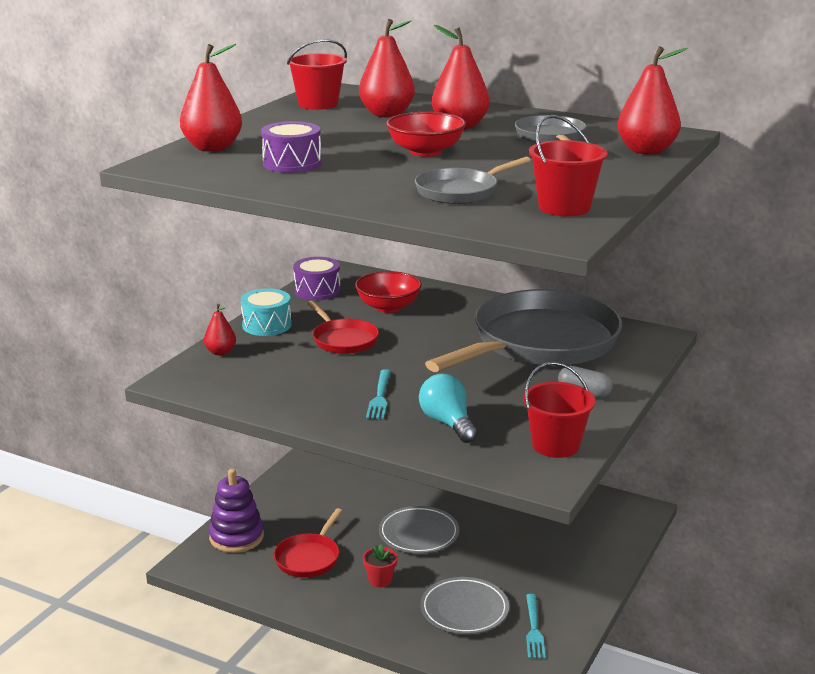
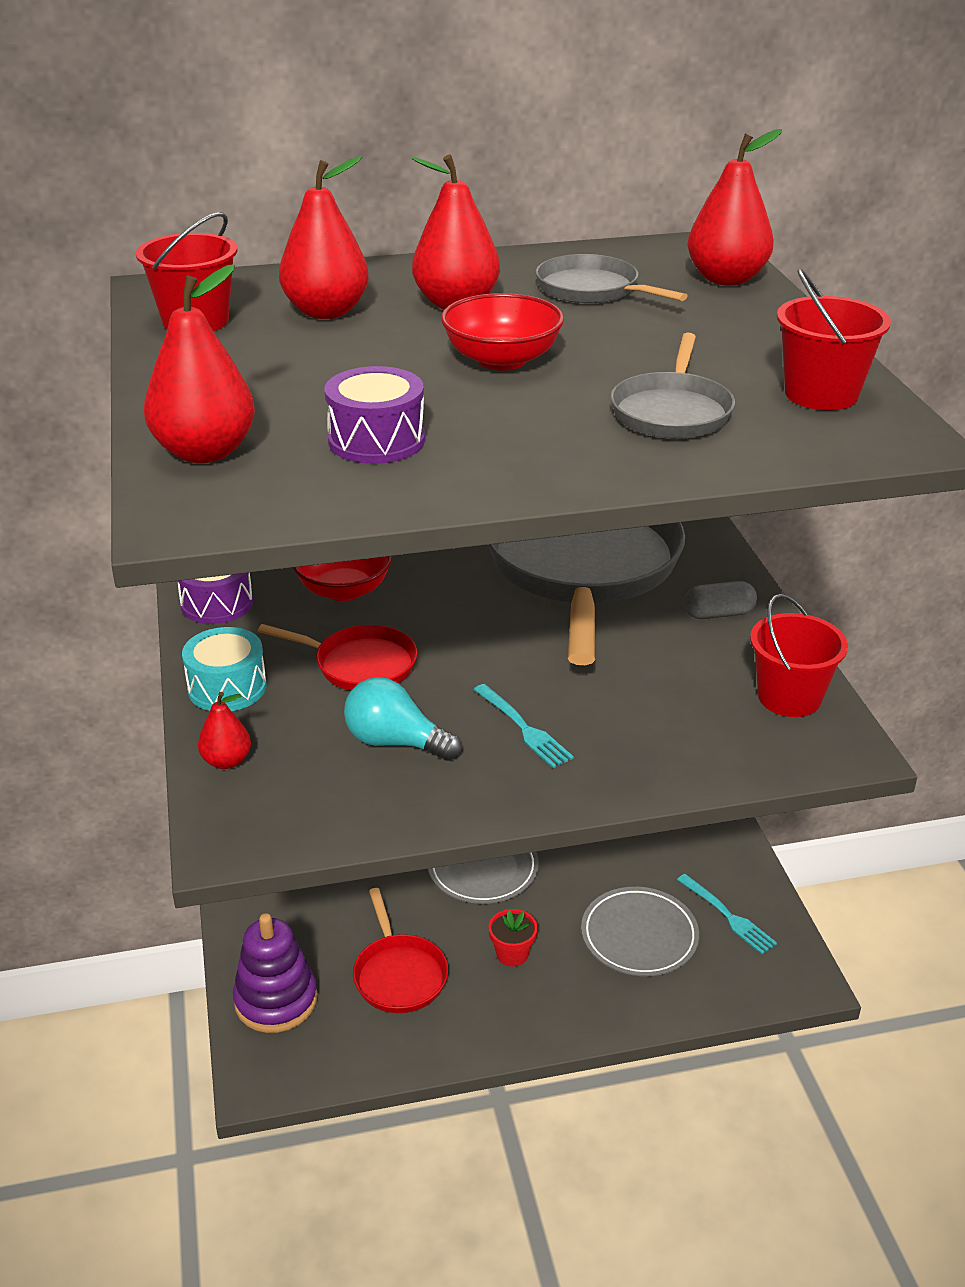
camera: 40 degrees left, 10 degrees up
(448, 423) = (648, 726): turquoise light bulb -> turquoise light bulb (395, 742)

